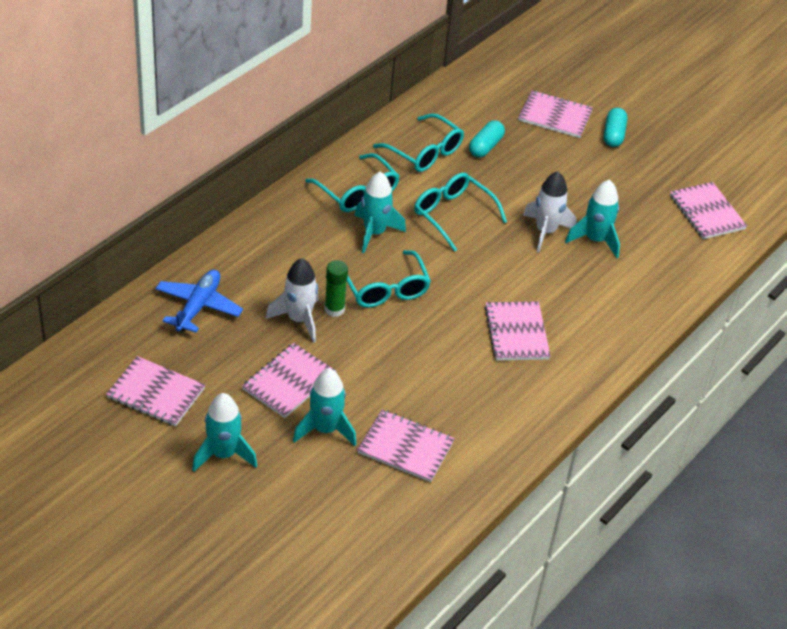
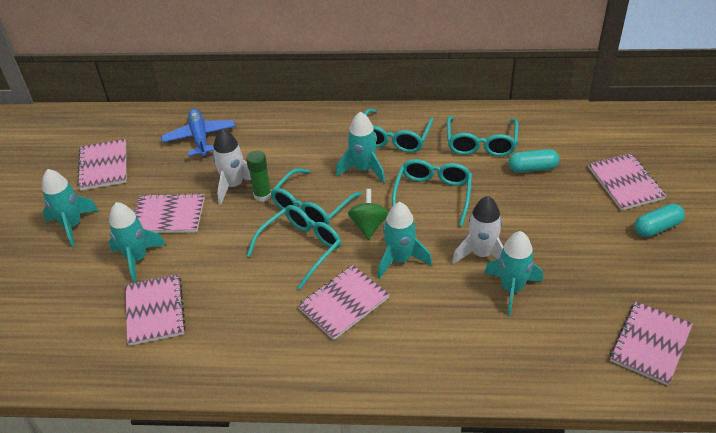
camera: 60 degrees right, 0 degrees up
(198, 306) = (200, 138): blue plane -> blue plane turned 90 degrees counterclockwise
(428, 322) = (301, 247): none -> turquoise glasses
(446, 270) = (369, 225): none -> green spinning top
(504, 276) = (400, 260): none -> turquoise rocket

